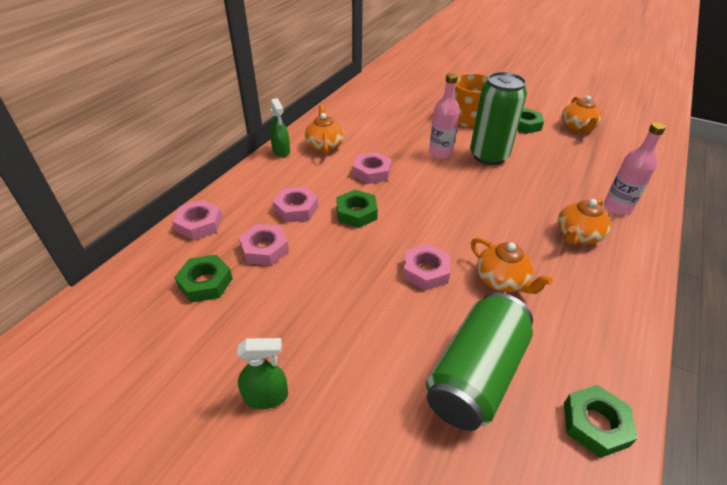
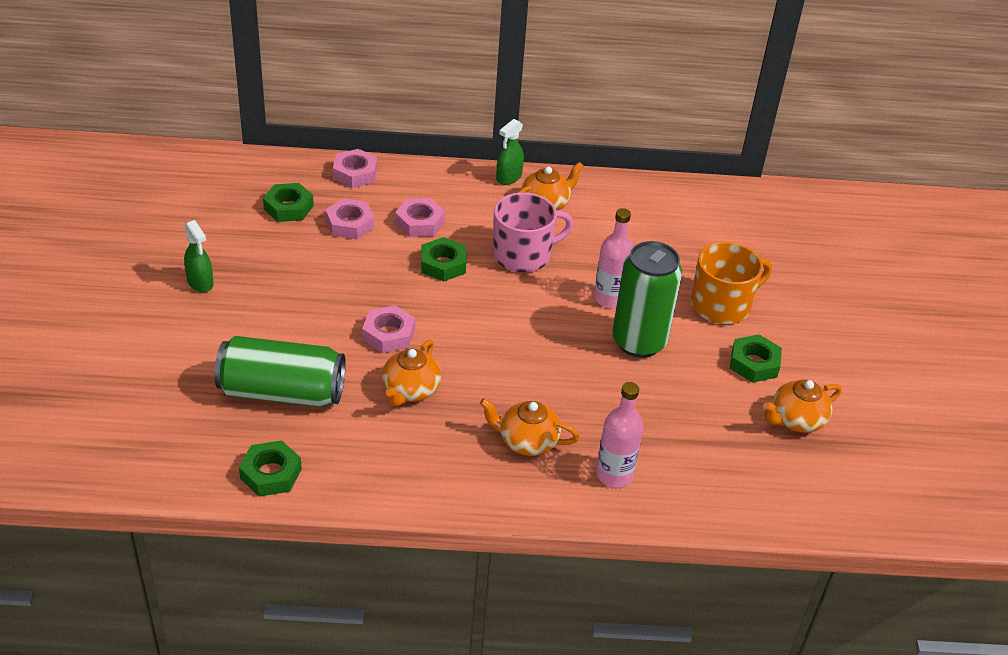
camera: 60 degrees right, 0 degrees up
(372, 172) = (523, 254): pink nut -> pink mug

